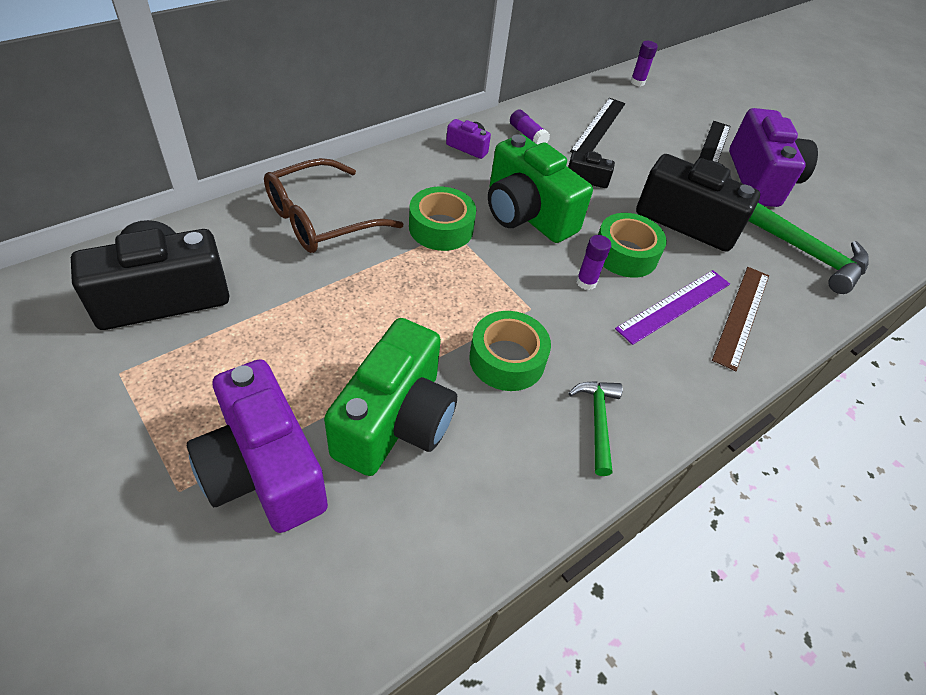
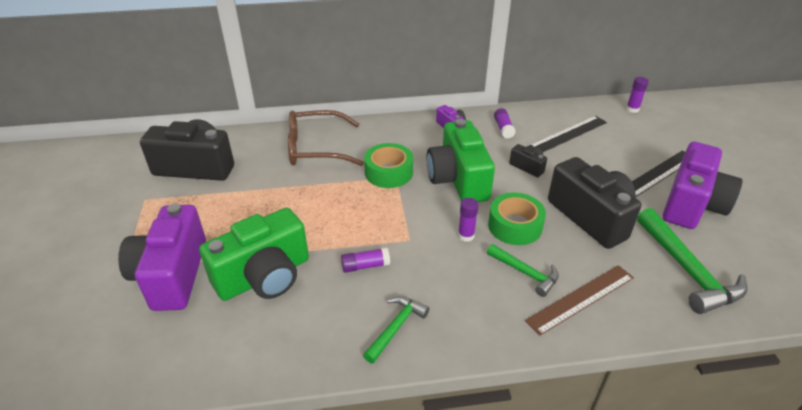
camera: 35 degrees right, 10 degrees down
(507, 359) = (365, 266): green tape -> purple glue stick
(674, 306) = (525, 273): purple ruler -> green hammer

